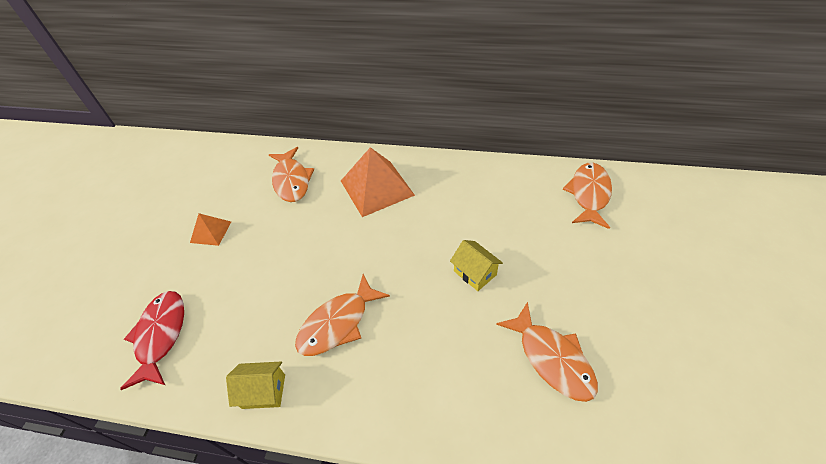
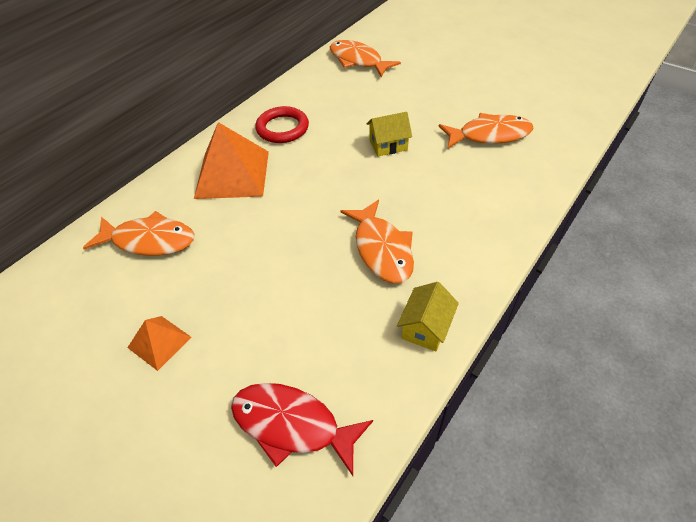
camera: 65 degrees left, 0 degrees up
(449, 189) = (282, 128): none -> red ring

